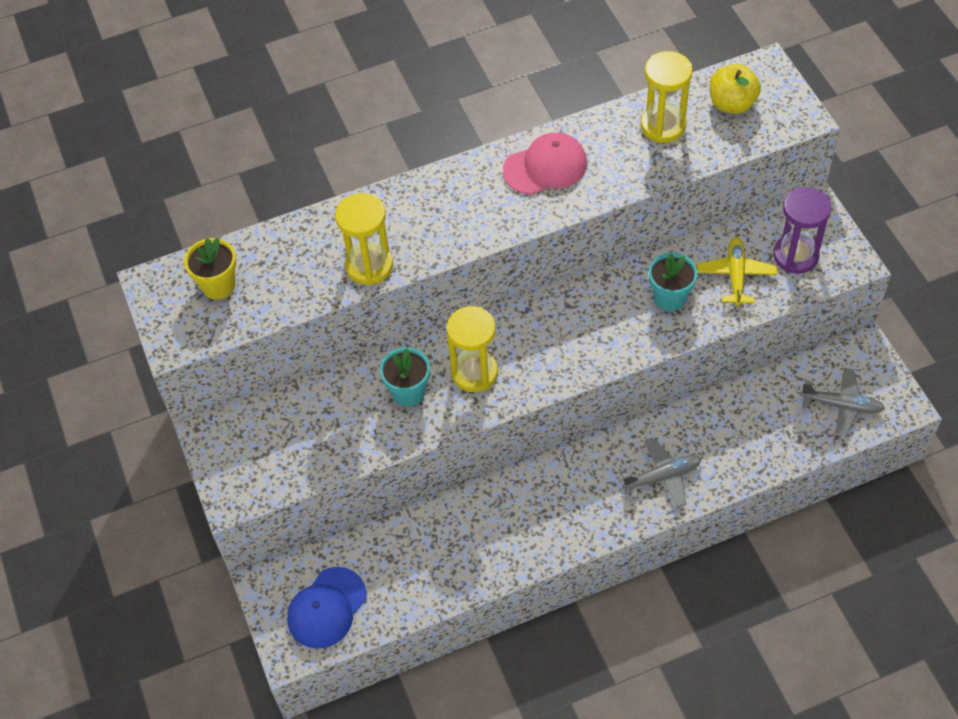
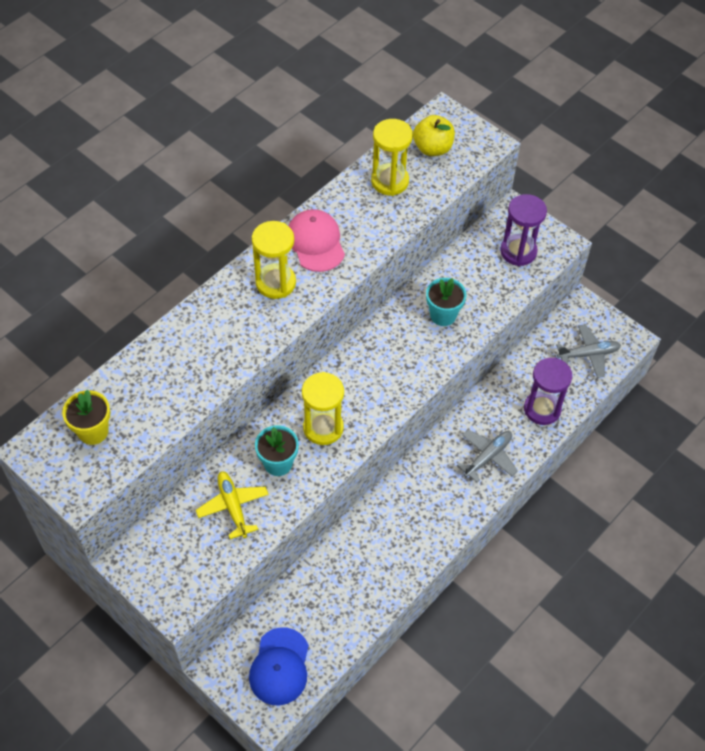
camera: 30 degrees left, 0 degrees up
(369, 265) = (214, 370): yellow hourglass -> yellow hourglass (275, 283)
(545, 167) = (315, 242): pink cap -> pink cap turned 60 degrees counterclockwise
(736, 275) = (483, 281): yellow plane -> yellow plane (233, 506)
(753, 447) = (542, 409): none -> purple hourglass

